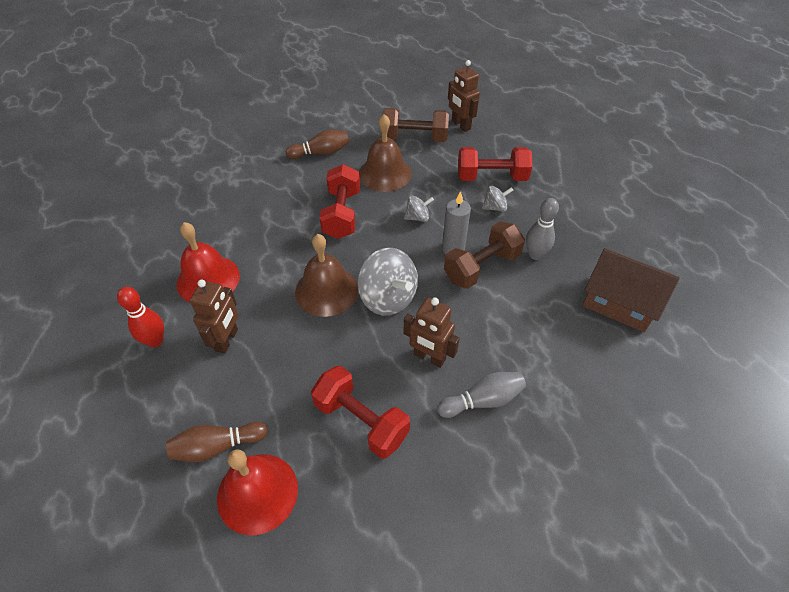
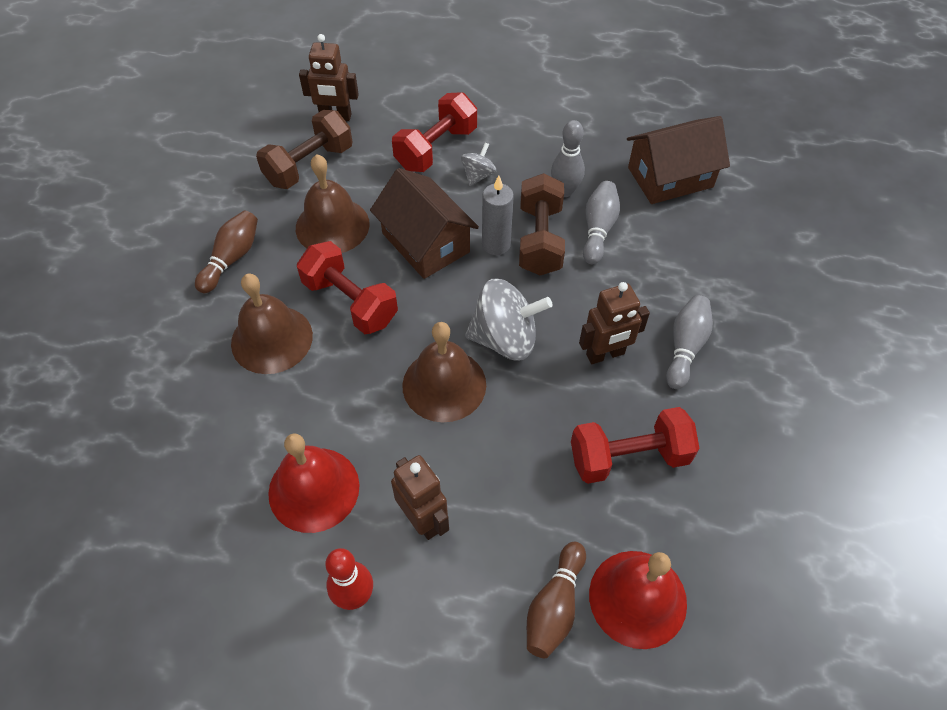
camera: 50 degrees left, 5 degrees up
(286, 200) = (272, 339): none -> brown bell
(417, 217) = (425, 242): grey spinning top -> brown house
(525, 291) = (598, 229): none -> grey bowling pin

